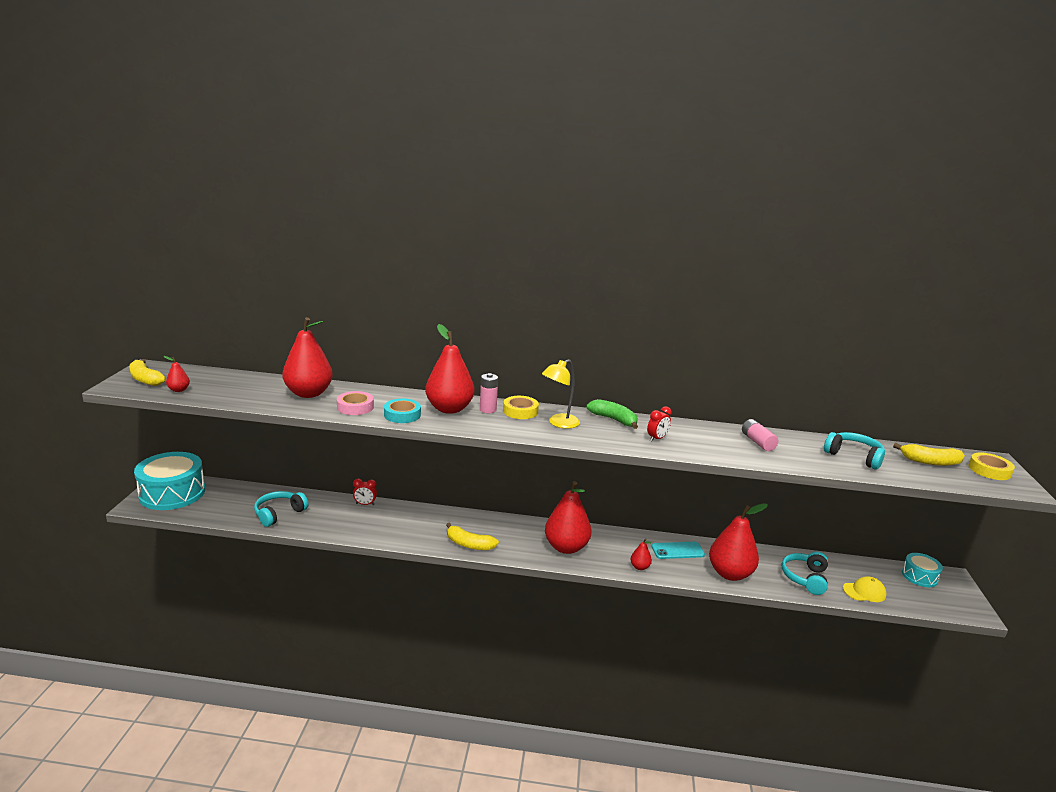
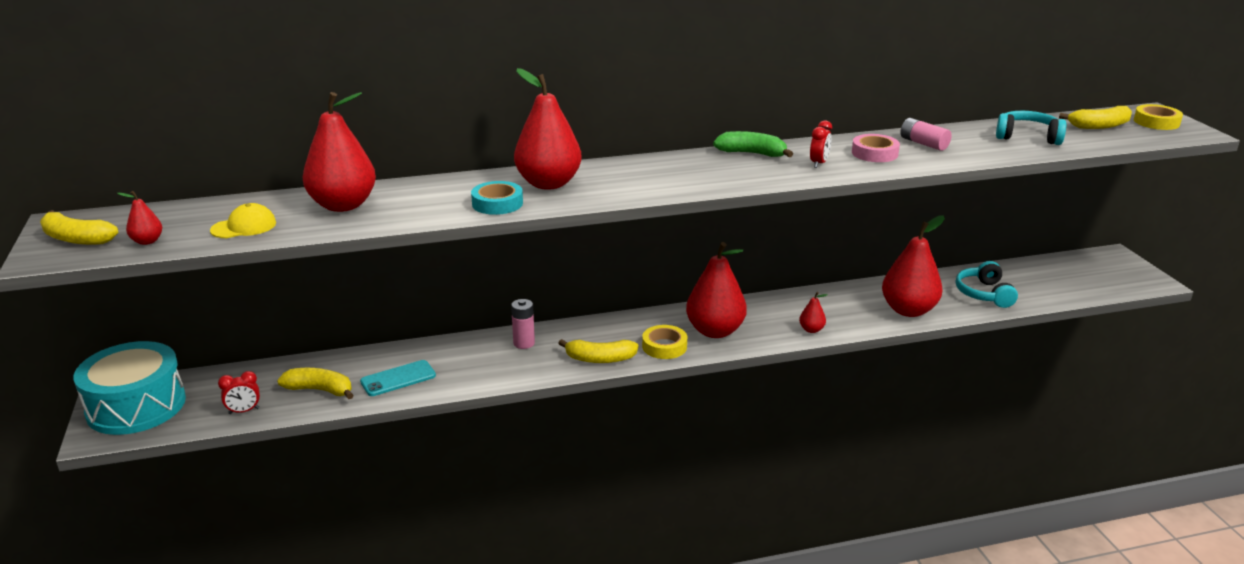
camera: 20 degrees left, 5 degrees up
(279, 514) = (320, 390): turquoise headphones -> yellow banana
(355, 407) = (426, 208): pink tape -> pink tape (874, 153)
(365, 504) = (428, 348): red clock -> red clock (244, 411)
(488, 410) = (596, 174): pink battery -> pink battery (524, 343)
(520, 411) = (637, 167): yellow tape -> yellow tape (664, 346)
(559, 423) = (695, 171): yellow lamp -> none
(677, 551) = (838, 301): turquoise phone -> turquoise phone (398, 379)
(864, 592) = (1047, 292): yellow cap -> yellow cap (244, 227)
(919, 576) = (1086, 262): turquoise drum -> none

